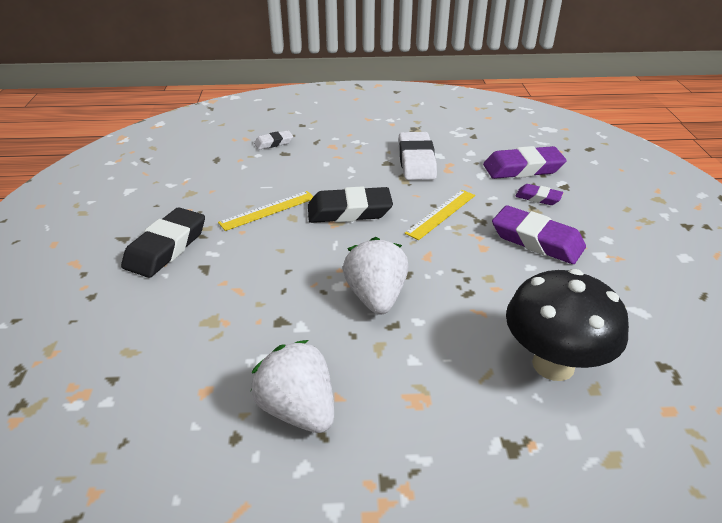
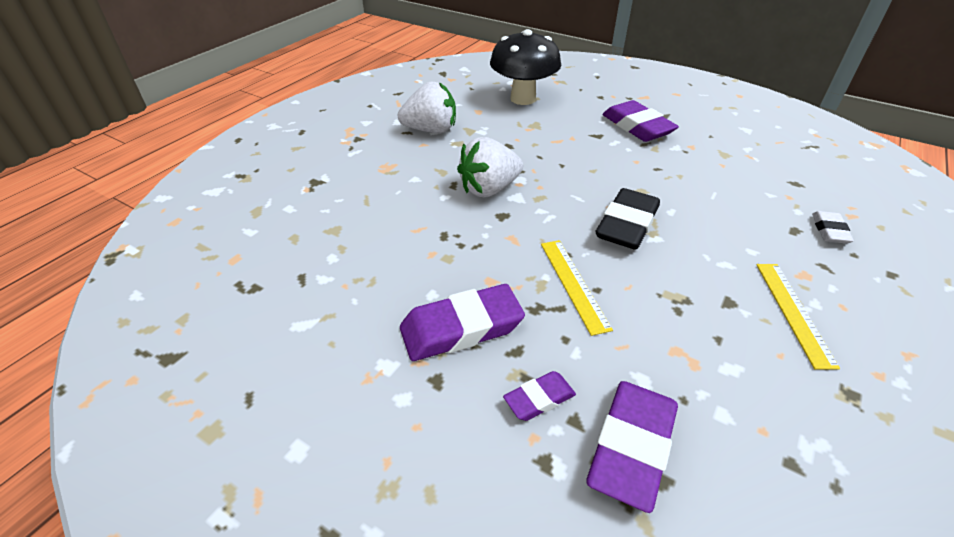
camera: 125 degrees right, 5 degrees up
(166, 248) = (637, 127): black eraser -> purple eraser
(268, 210) = (663, 181): yellow ruler -> yellow ruler (793, 312)
(376, 297) = (489, 189): white strawberry -> white strawberry turned 120 degrees clockwise
(416, 161) = (719, 331): white eraser -> none
(553, 365) = (333, 232): black mushroom -> black mushroom (523, 99)

